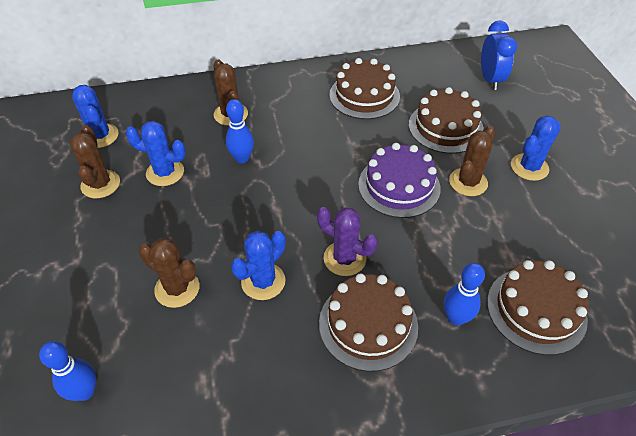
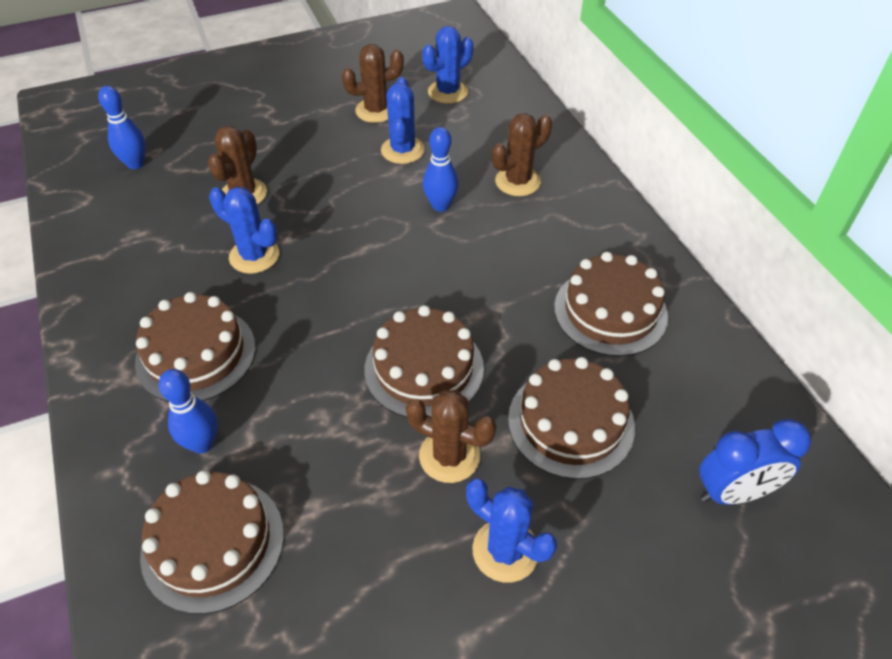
camera: 80 degrees right, 0 degrees up
(344, 258) = (290, 322): purple cactus -> none
(399, 186) = (424, 368): purple cake -> brown cake

